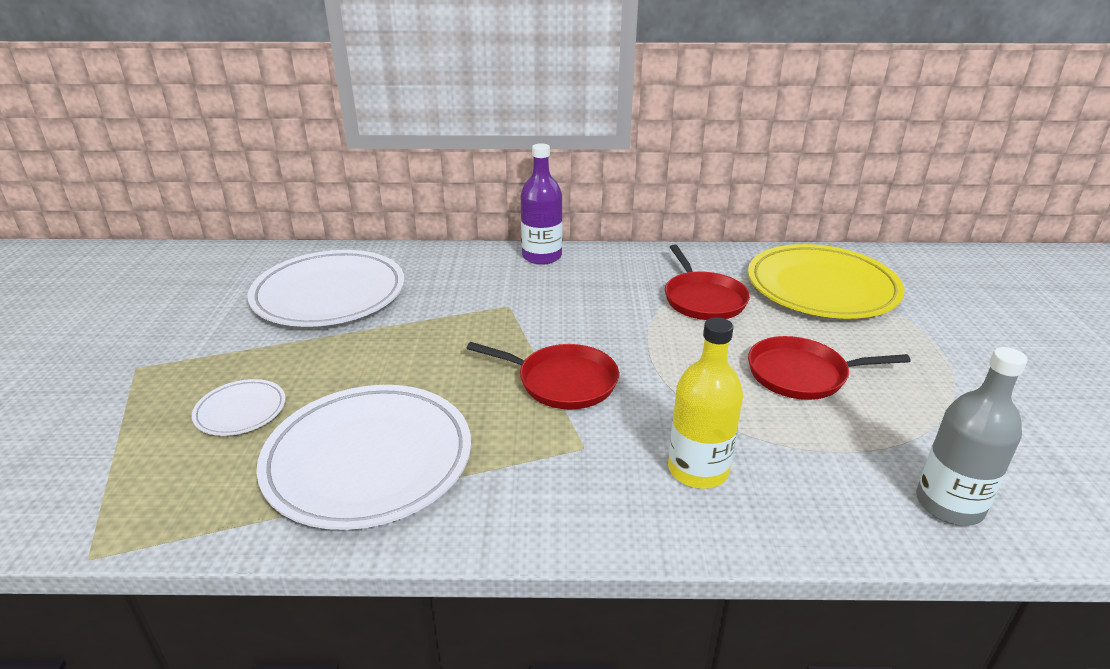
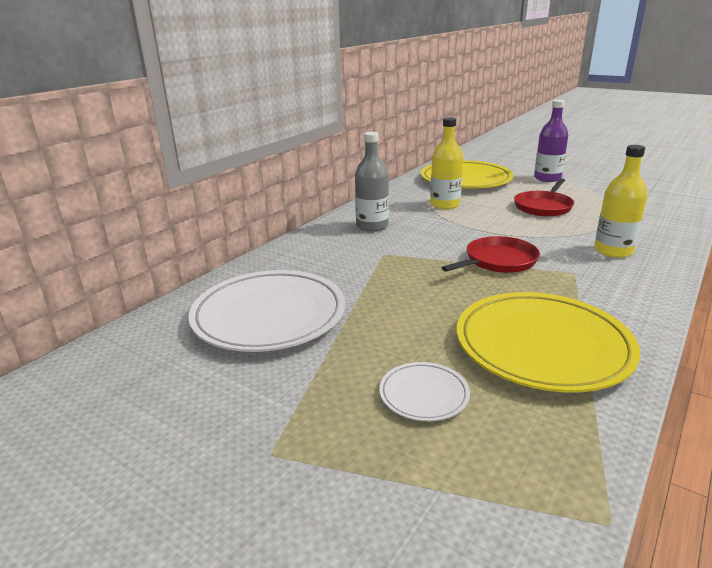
camera: 55 degrees left, 5 degrees down
(368, 460) = (542, 346): white plate -> yellow plate
(542, 256) = (329, 228): purple bottle -> purple bottle (547, 178)
(703, 299) = (445, 204): red pan -> yellow bottle
(949, 504) = (665, 213): grey bottle -> grey bottle (372, 226)

